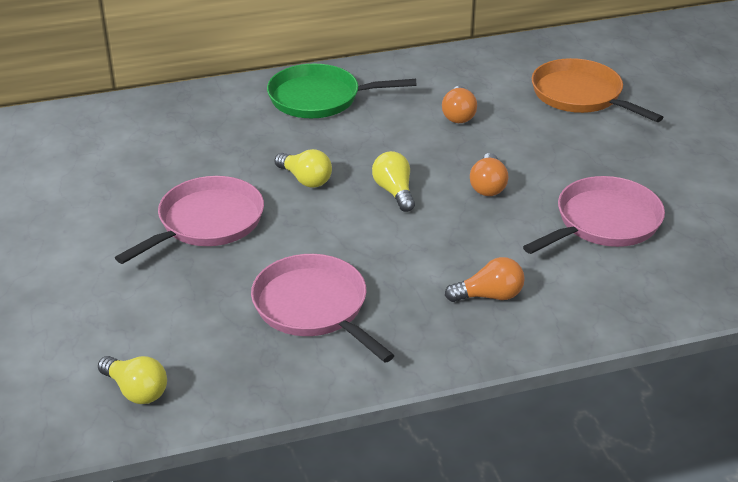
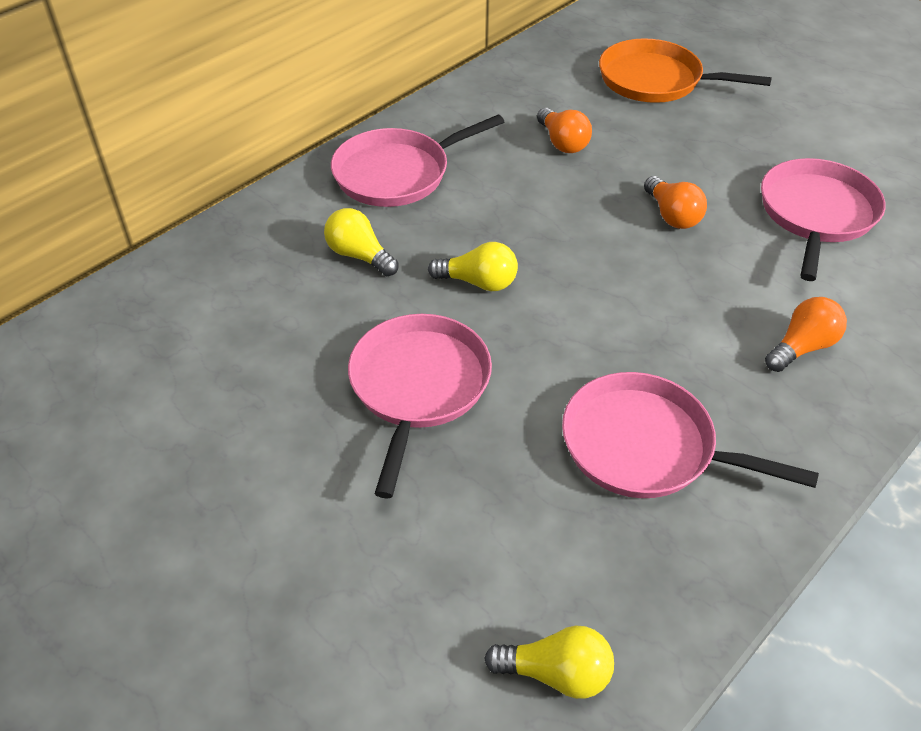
camera: 30 degrees left, 10 degrees up
(319, 98) = (397, 174): green pan -> pink pan
(394, 191) = (587, 259): yellow light bulb -> yellow light bulb (359, 255)

